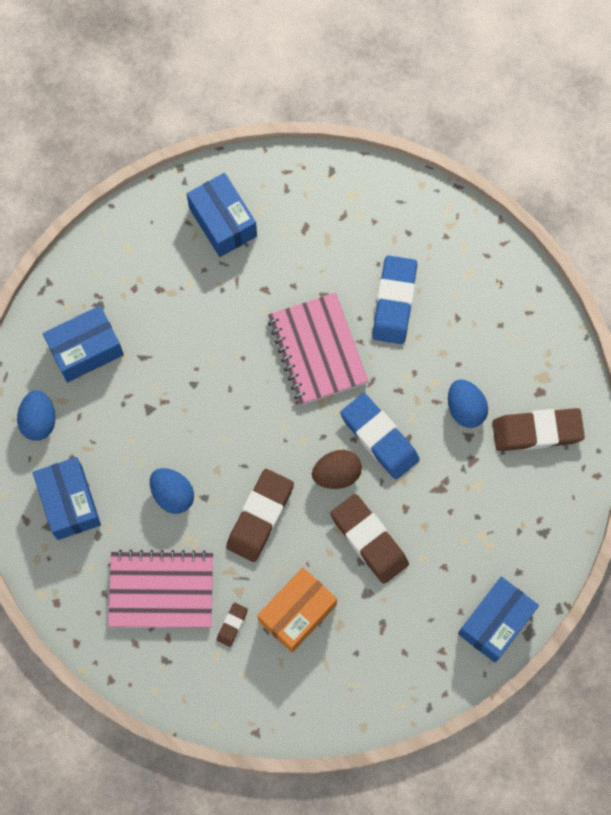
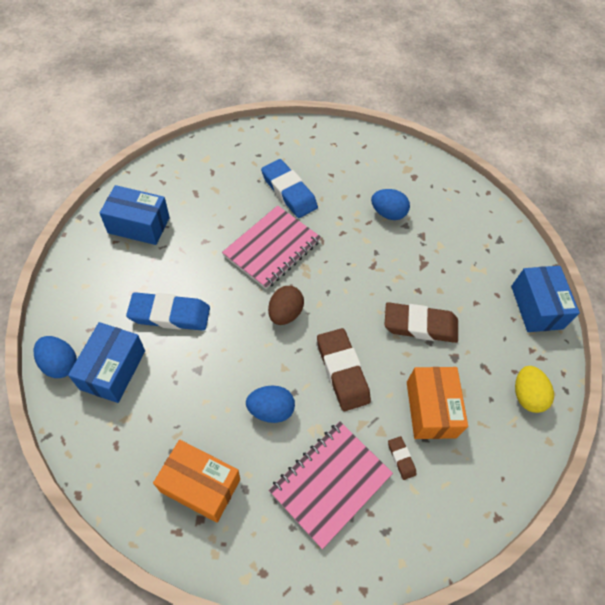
camera: 50 degrees left, 15 degrees down
(39, 420) = (120, 448): blue egg -> blue egg (60, 364)
(69, 502) = (200, 485): blue box -> orange box
(317, 350) = (272, 248): pink notebook -> pink notebook turned 75 degrees counterclockwise
(336, 474) = (359, 305): brown egg -> brown egg (285, 313)
(379, 438) = (360, 265): blue eraser -> blue eraser (170, 314)
(389, 679) = (526, 395): none -> yellow egg
(537, 431) = (435, 195): brown eraser -> none

